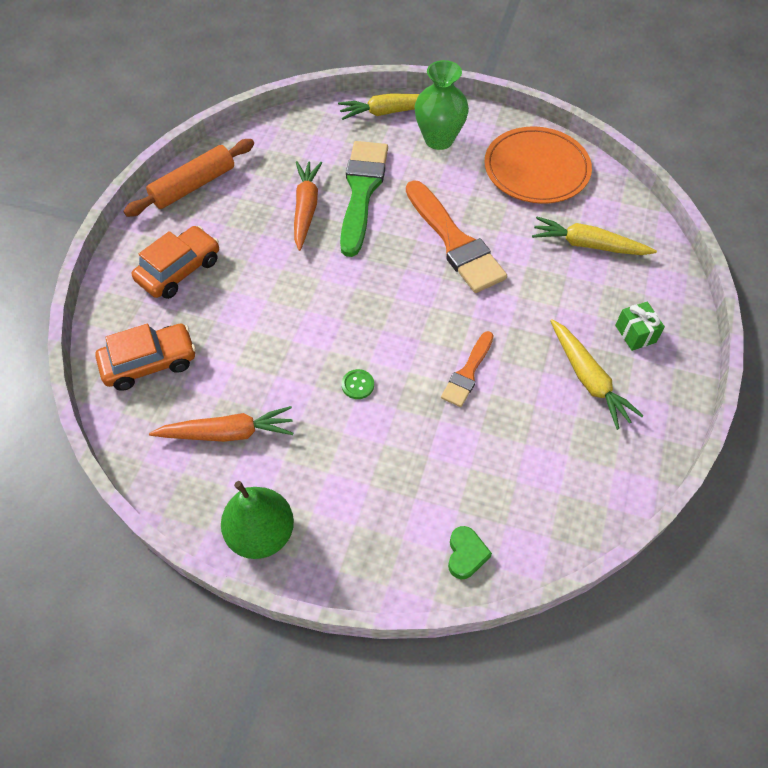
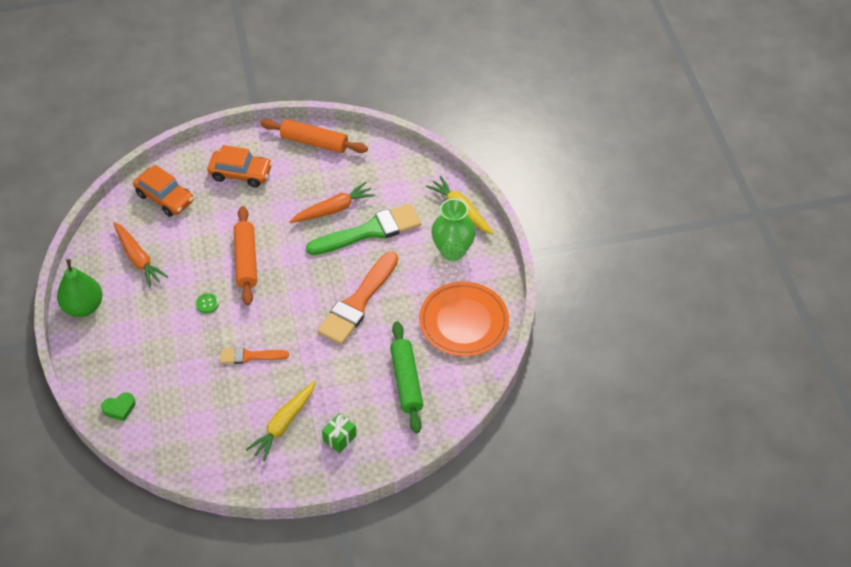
camera: 60 degrees right, 5 degrees down
(319, 318) = (246, 260): none -> orange rolling pin
(588, 245) = (406, 381): yellow carrot -> green rolling pin

